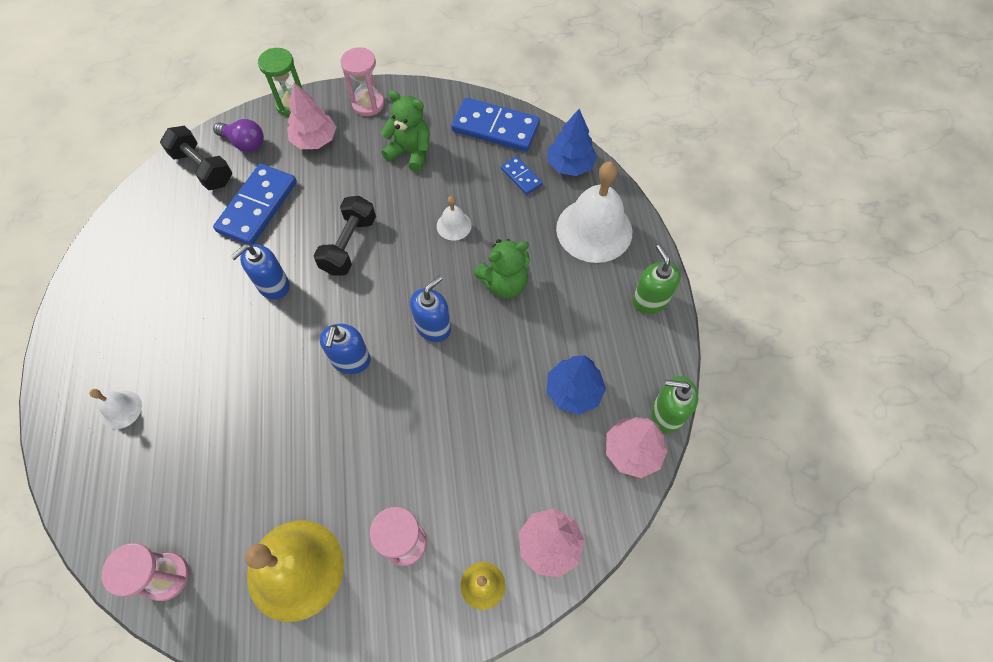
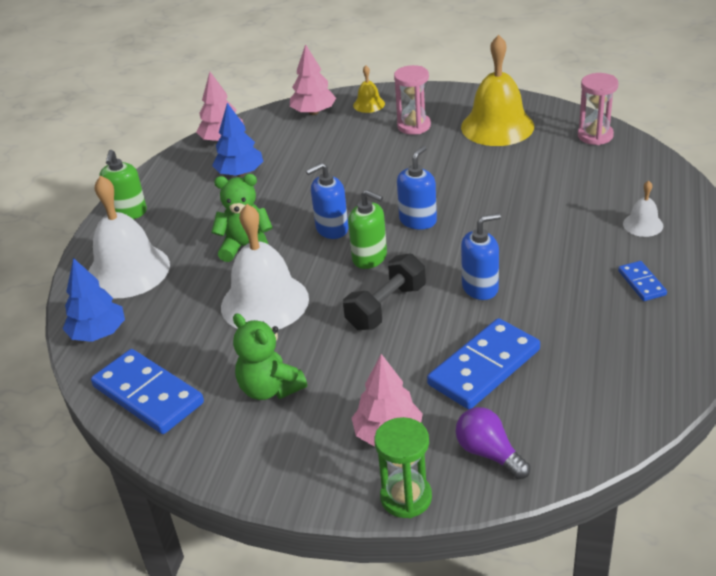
camera: 155 degrees left, 25 degrees down
(203, 168) = (553, 431): black dumbbell -> none
(368, 104) = (294, 469): pink hourglass -> none
(454, 225) = (264, 302): white bell -> white bell, size x2.16
(521, 177) = (160, 333): blue domino -> blue domino (642, 283)
(666, 414) = (181, 152): green soap dispenser -> green soap dispenser (370, 258)

